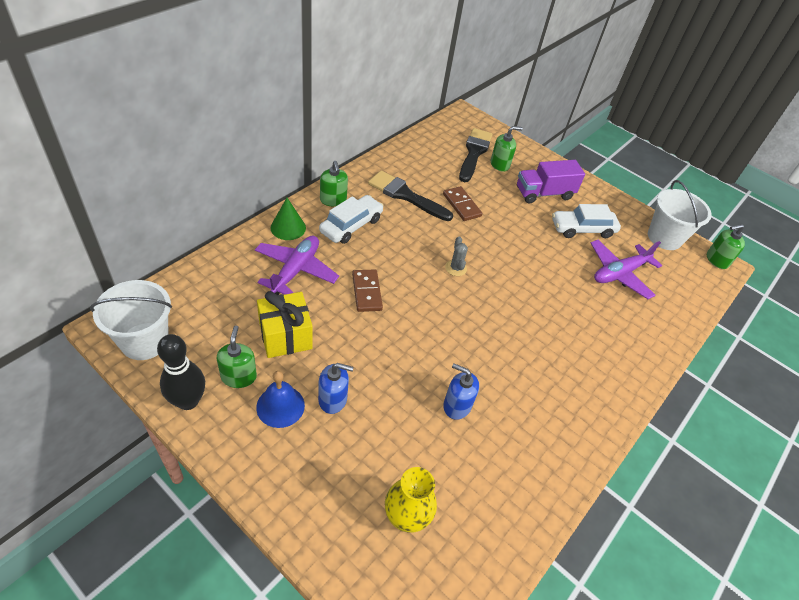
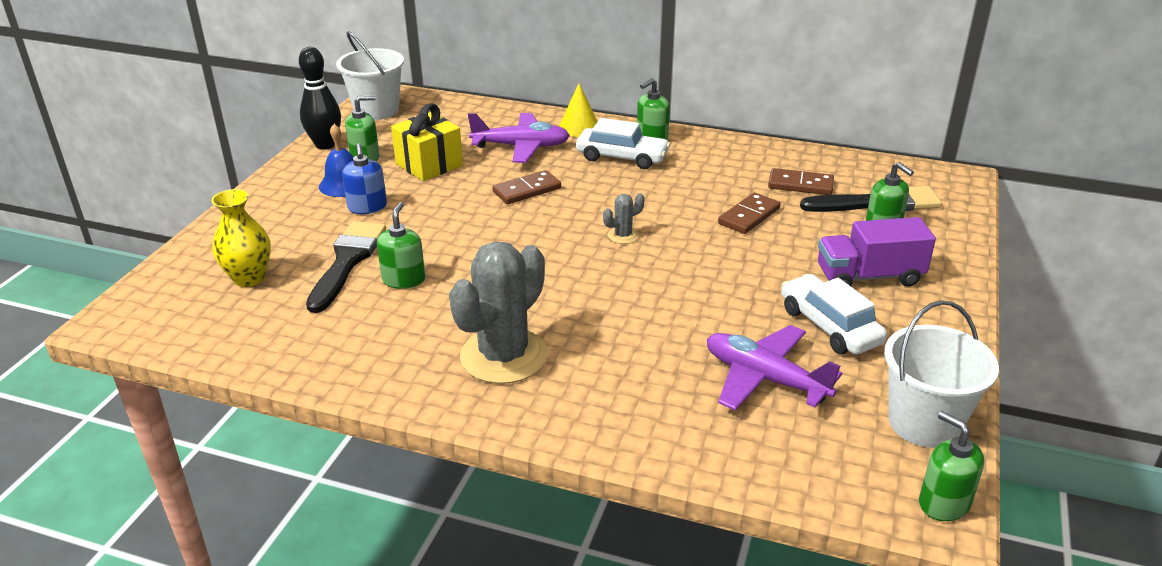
camera: 75 degrees right, 15 degrees down
(288, 227) = (579, 127): green cone -> yellow cone
(405, 195) = (716, 176): black brush -> black brush (347, 261)
(438, 169) = (800, 185): none -> brown domino
(457, 405) = (404, 280): blue soap dispenser -> green soap dispenser
(544, 193) = (869, 277): purple truck -> purple truck turned 60 degrees counterclockwise
(568, 377) = (504, 356): none -> grey cactus

